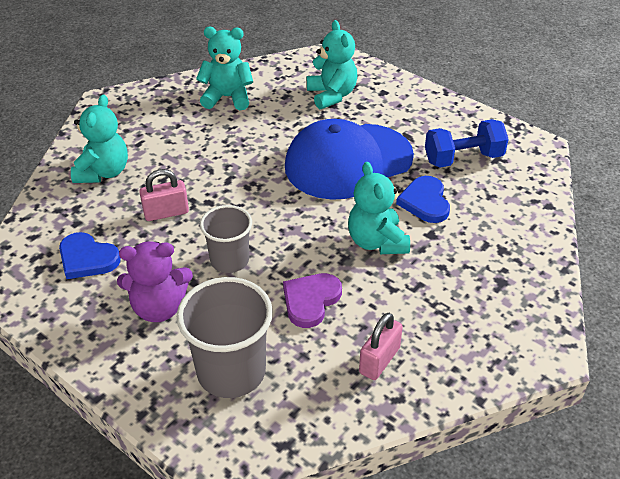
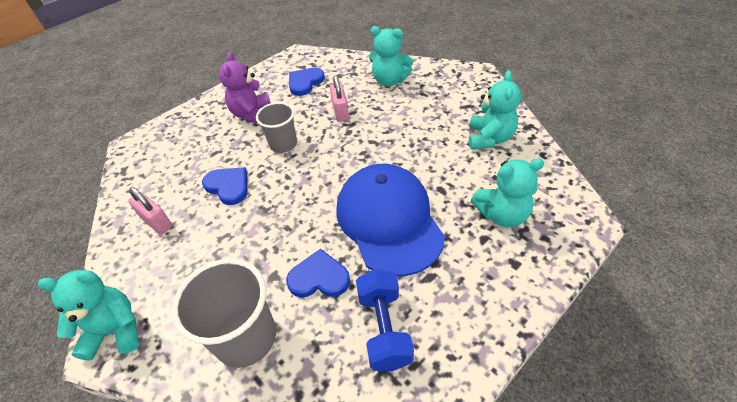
camera: 100 degrees right, 5 degrees up
(231, 372) = (187, 147): grey cup -> grey cup (246, 337)
(310, 300) = (228, 186): purple heart -> blue heart
(377, 242) = (276, 232): turquoise teddy bear -> turquoise teddy bear (115, 331)

